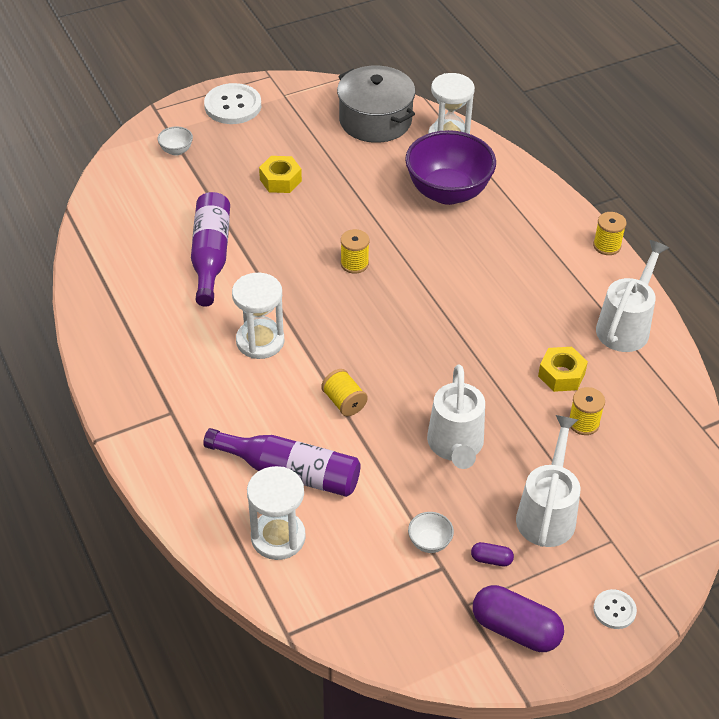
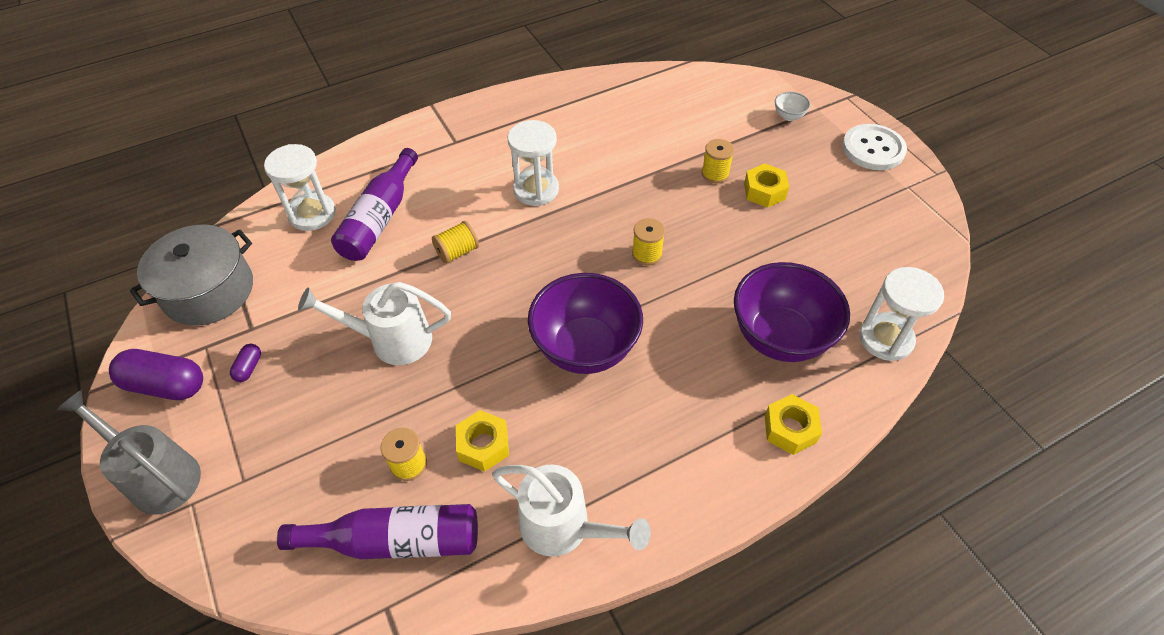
camera: 90 degrees right, 5 degrees up
(210, 256) = (645, 150): purple bottle -> purple bottle (396, 540)
(375, 120) = (892, 266): grey pot -> grey pot (209, 291)
(429, 542) = (281, 318): white bowl -> none
(461, 309) = (585, 348): none -> purple bowl
(515, 629) = (166, 385): purple capsule -> purple capsule turned 75 degrees clockwise
(532, 198) = (790, 429): none -> yellow nut
(547, 512) = (293, 420): white watering can -> none
(607, 245) = (713, 517): yellow spool -> yellow spool (715, 174)
(614, 610) = (158, 475): white button -> grey watering can

